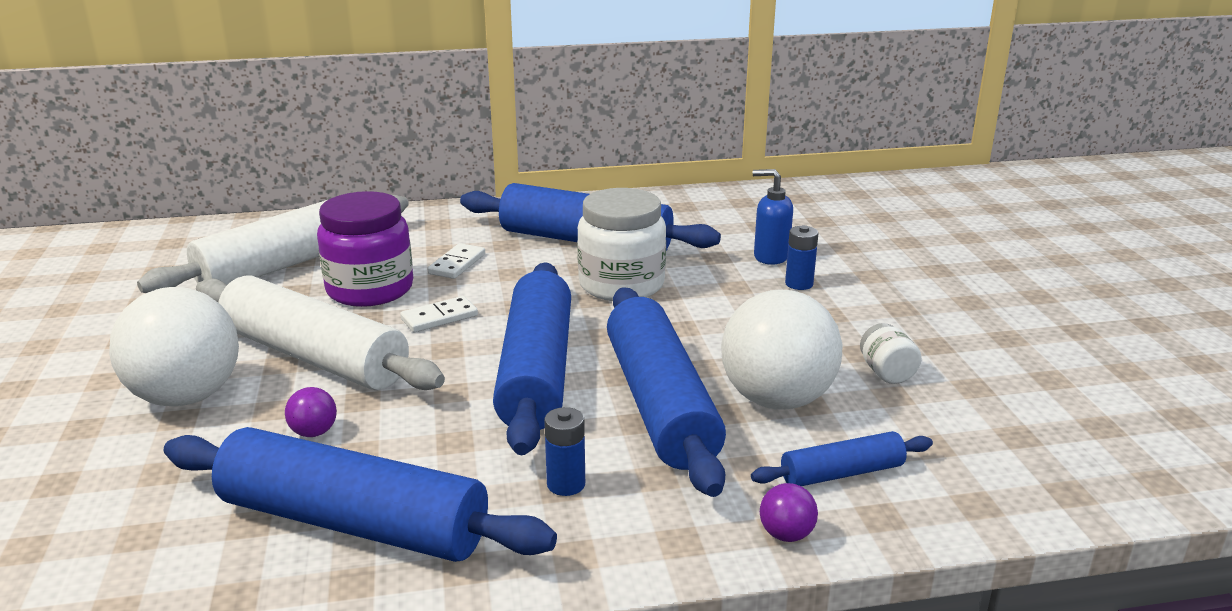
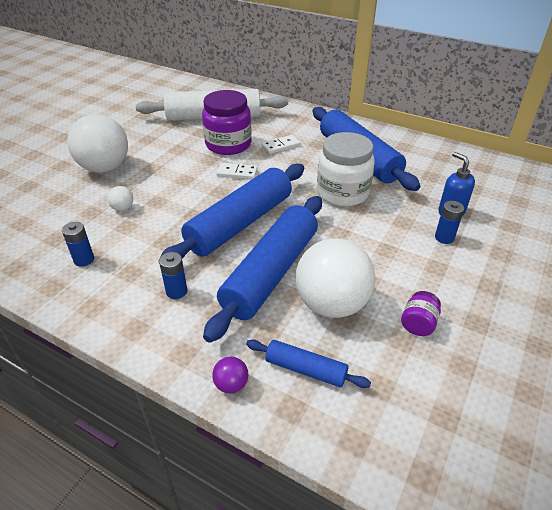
camera: 40 degrees right, 15 degrees up
(314, 432) = (123, 208): purple ball -> white ball
(315, 357) = (167, 170): white rolling pin -> none
(353, 523) = (84, 260): blue rolling pin -> blue battery
(886, 373) = (418, 324): white jar -> purple jar

